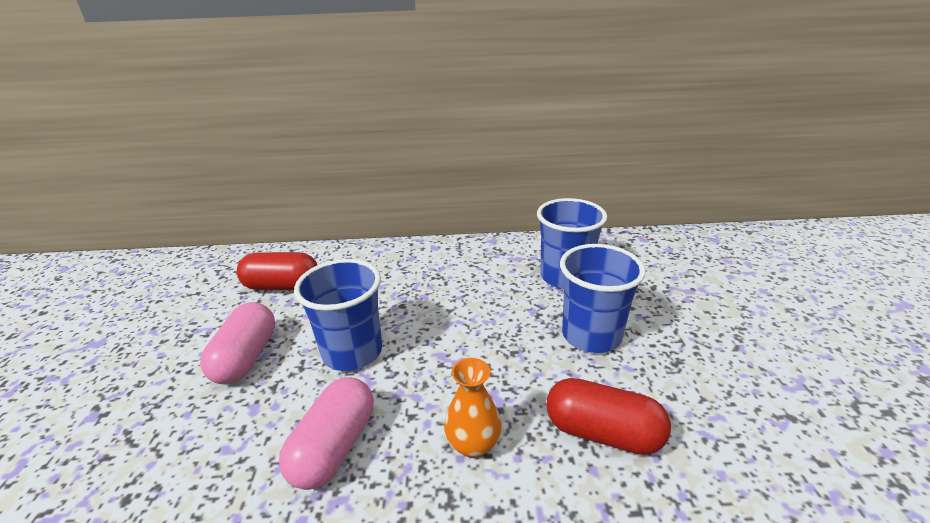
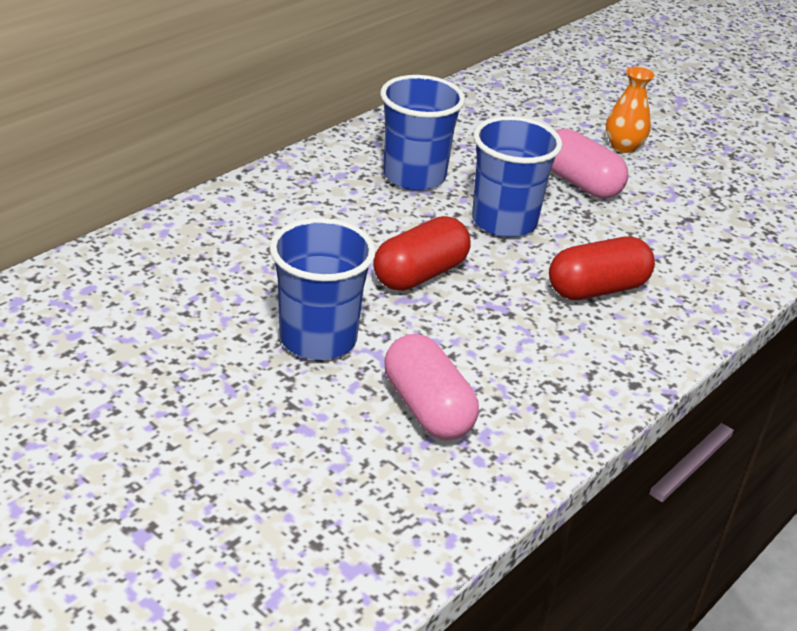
camera: 50 degrees left, 5 degrees up
(246, 357) = (213, 401): pink capsule -> pink capsule (580, 183)
(282, 286) = (111, 321): red capsule -> red capsule (420, 274)
(473, 444) = (525, 345): orange vase -> orange vase (623, 146)

